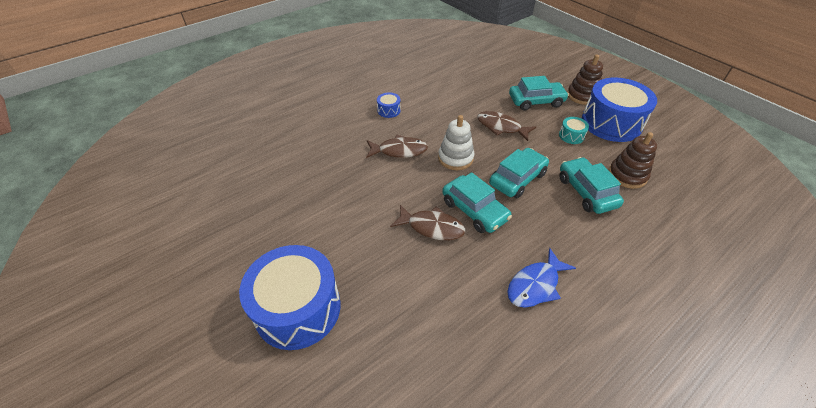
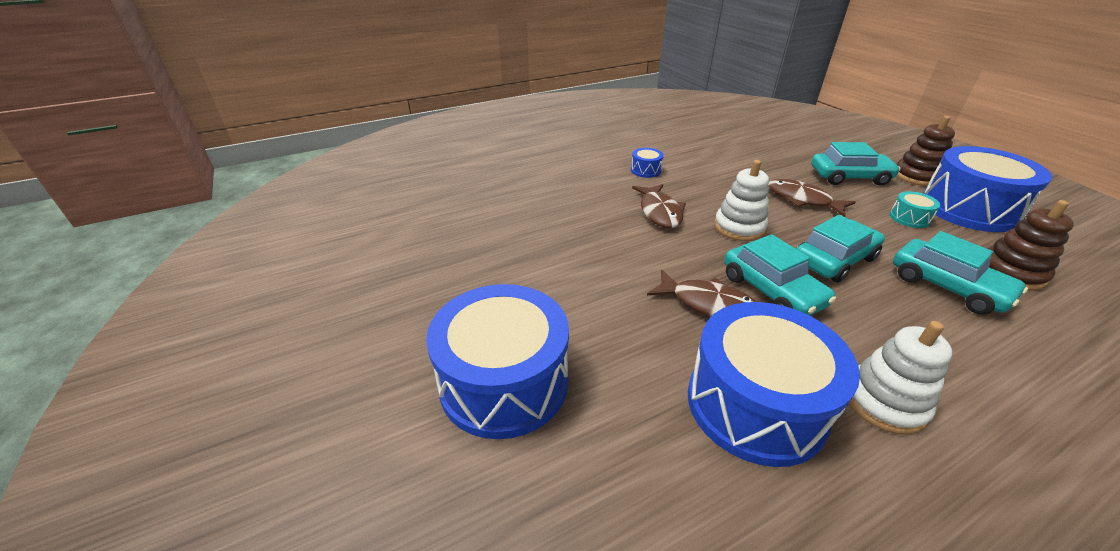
camera: 10 degrees right, 10 degrees down
(399, 151) = (659, 212): brown fish -> brown fish turned 75 degrees clockwise
(458, 299) = (755, 404): none -> blue drum
(535, 285) = (884, 402): blue fish -> white stacking toy
(586, 192) = (947, 286): turquoise car -> turquoise car turned 150 degrees clockwise

